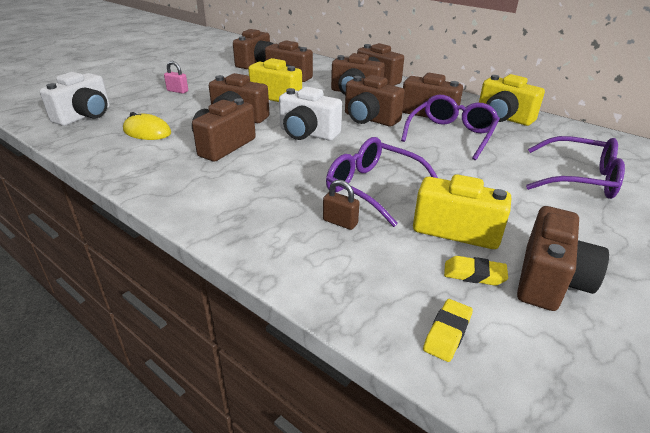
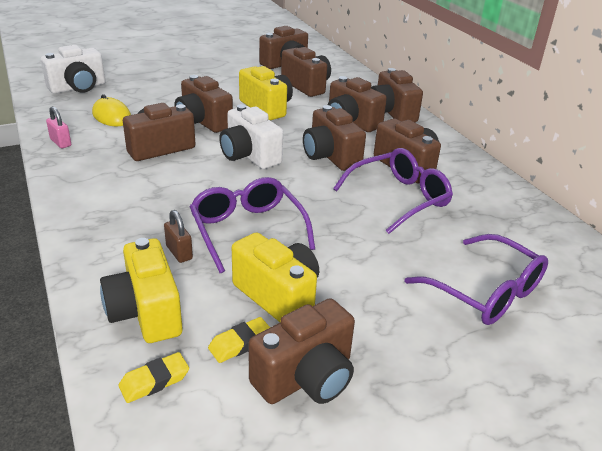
camera: 25 degrees right, 0 degrees up
(177, 91) = (178, 79): pink padlock -> pink padlock (60, 143)
(474, 274) = (240, 343): yellow eraser -> yellow eraser turned 75 degrees counterclockwise
(503, 118) = (489, 195): yellow camera -> yellow camera (146, 312)

